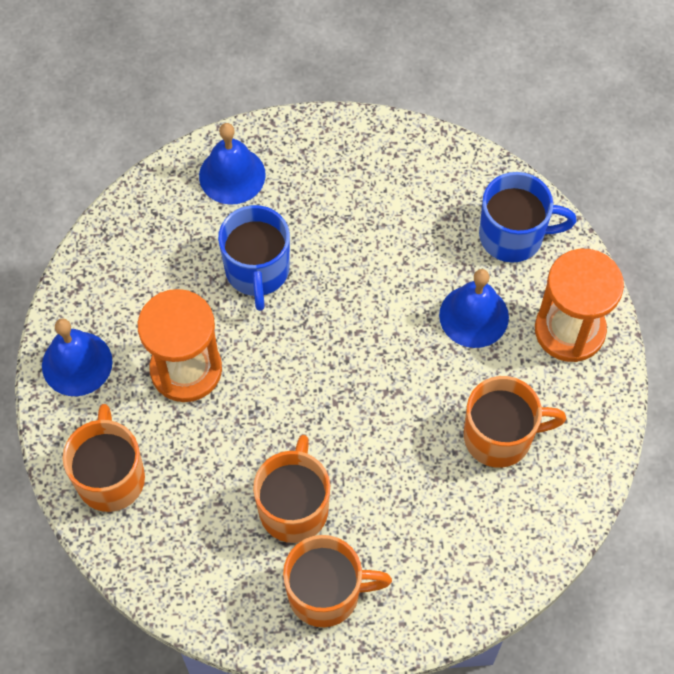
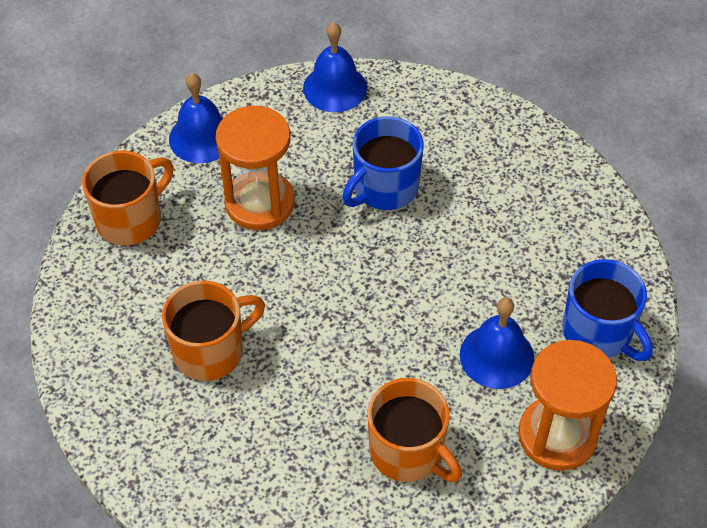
camera: 50 degrees right, 10 degrees down
(232, 175) = (446, 118): blue bell -> blue bell (335, 88)
(326, 593) = (157, 424): orange mug -> none

